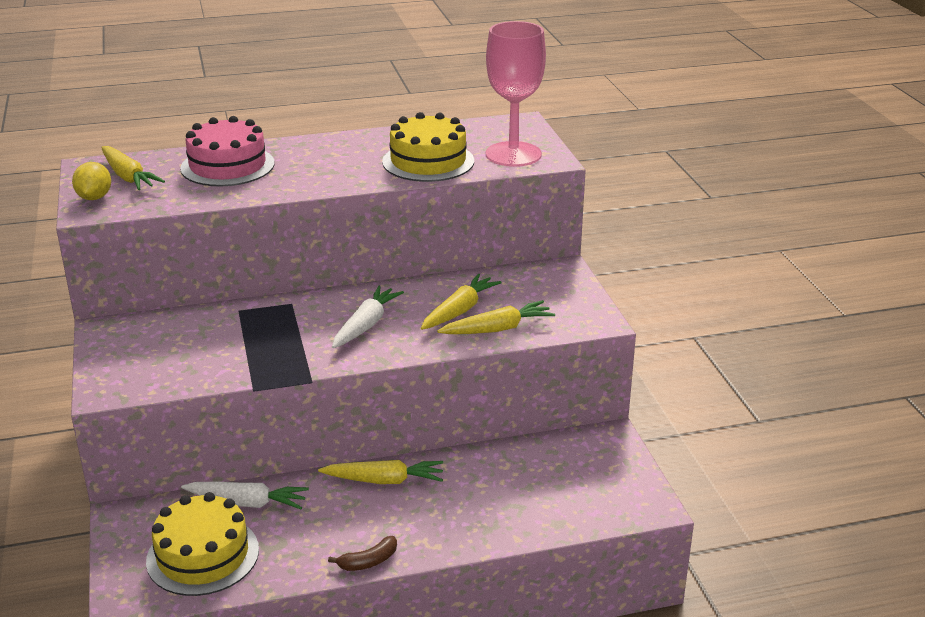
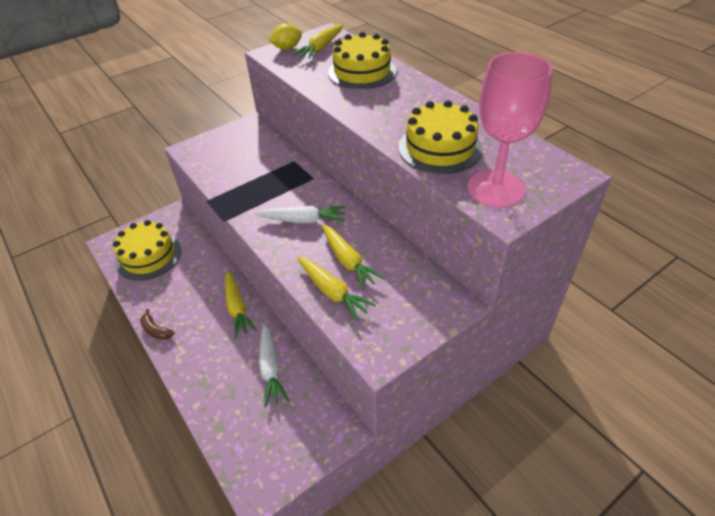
camera: 70 degrees right, 15 degrees up
(227, 166) = (362, 72): pink cake -> yellow cake
(247, 502) = (197, 255): white carrot -> white carrot (271, 369)
(459, 310) = (348, 261): yellow carrot -> yellow carrot turned 45 degrees clockwise

